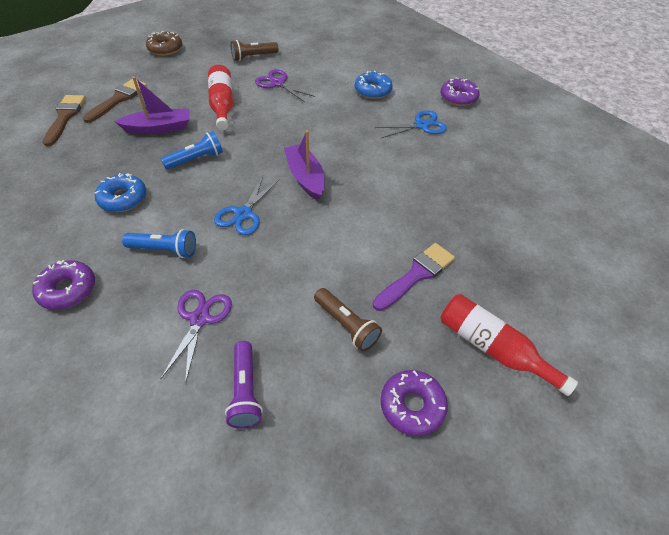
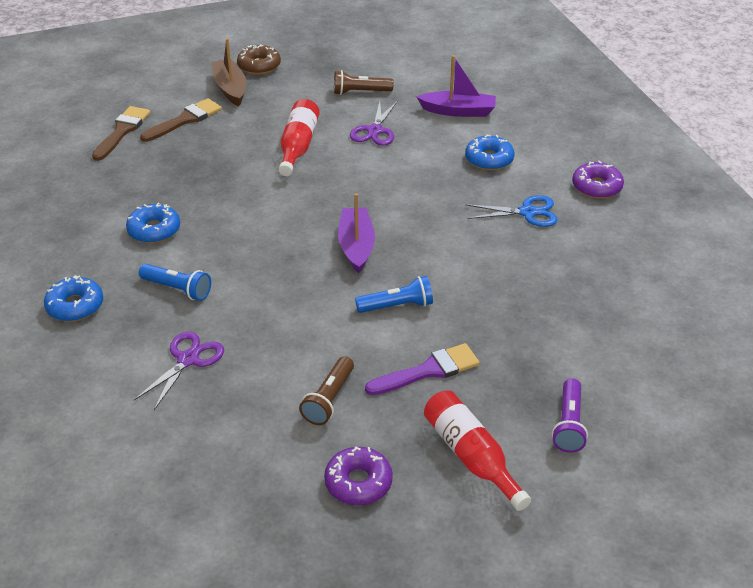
camera: 20 degrees right, 10 degrees down
(68, 290) = (75, 306): purple donut -> blue donut
(148, 69) = (230, 89): none -> brown boat
(159, 128) = (217, 161): purple boat -> purple boat (458, 111)
(196, 159) = (244, 203): blue flashlight -> blue flashlight (397, 306)
(243, 214) = (271, 271): blue scissors -> none
(245, 391) = (206, 430): purple flashlight -> purple flashlight (569, 424)
(278, 83) = (375, 131): purple scissors -> purple scissors turned 135 degrees counterclockwise
(346, 325) = (329, 399): brown flashlight -> brown flashlight turned 45 degrees clockwise

